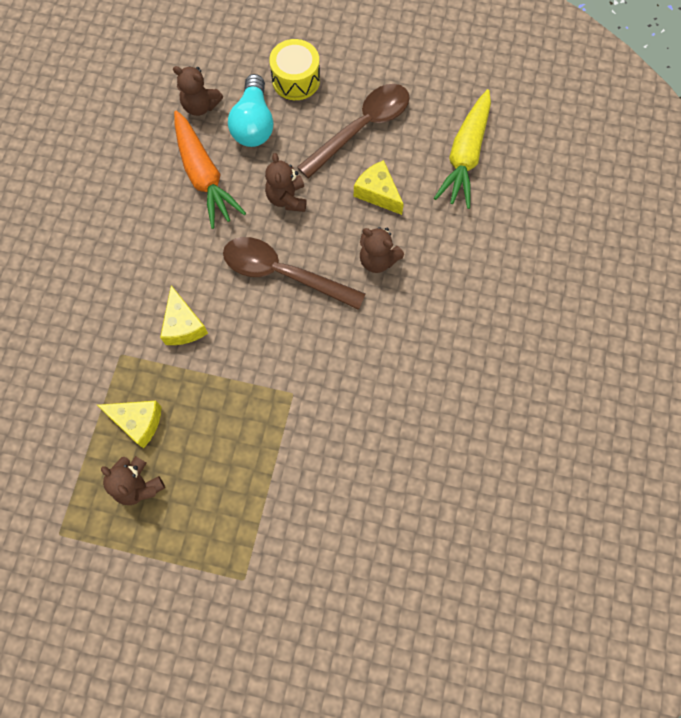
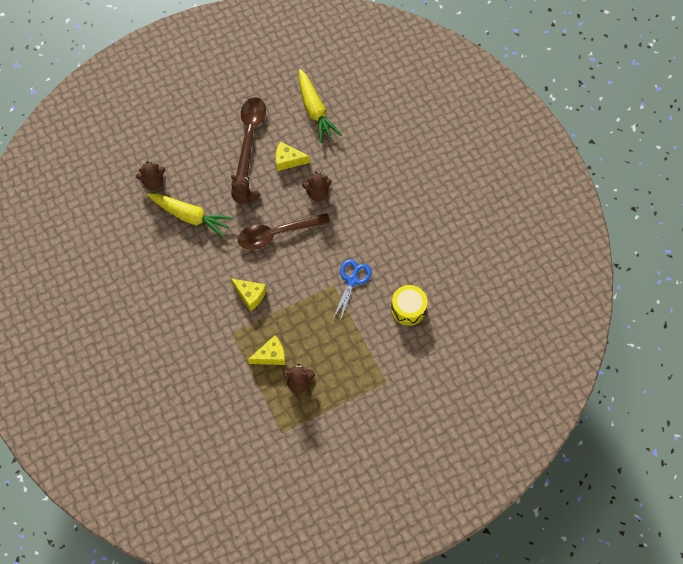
camera: 40 degrees left, 5 degrees down
(204, 176) = (190, 216): orange carrot -> yellow carrot
(254, 124) = (191, 171): turquoise light bulb -> none
(296, 80) = (192, 133): yellow drum -> yellow drum (408, 309)
(321, 406) = (352, 280): none -> blue scissors

